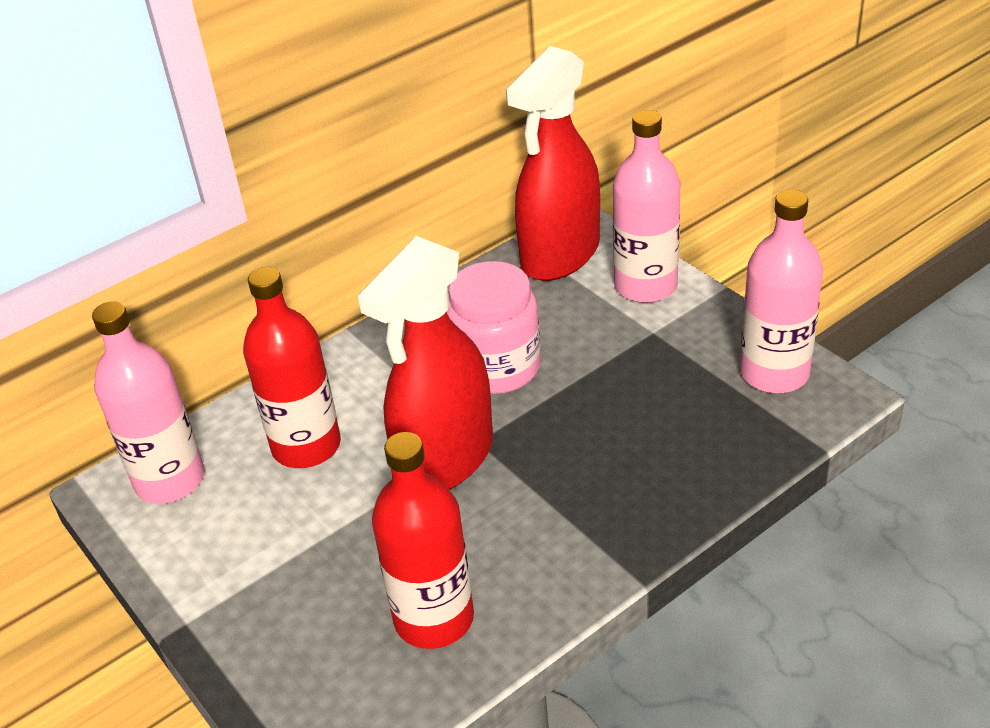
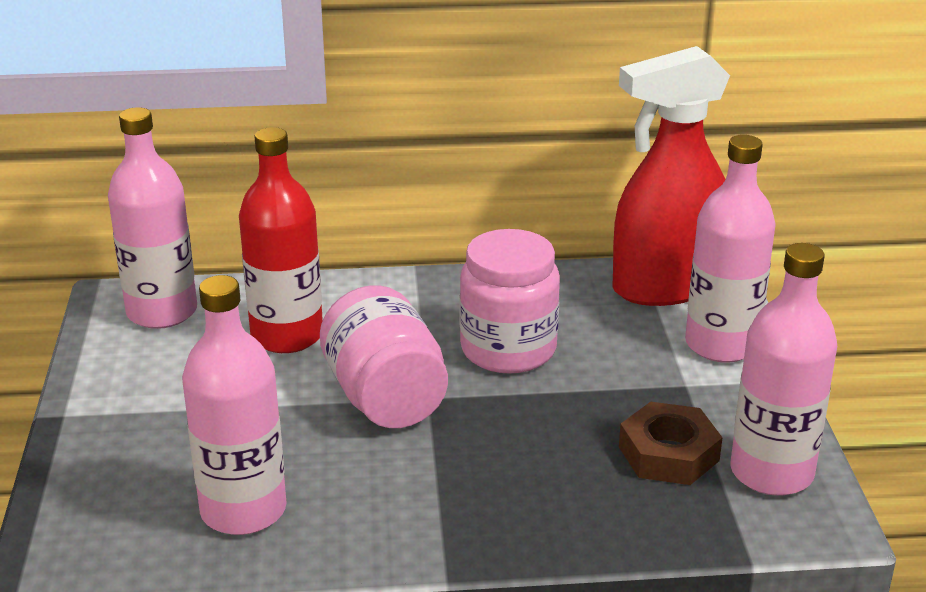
camera: 30 degrees right, 10 degrees down
(434, 618) = (243, 510): red bottle -> pink bottle
(445, 459) = (385, 398): red spray bottle -> pink jar
(695, 395) = (668, 454): none -> brown nut

